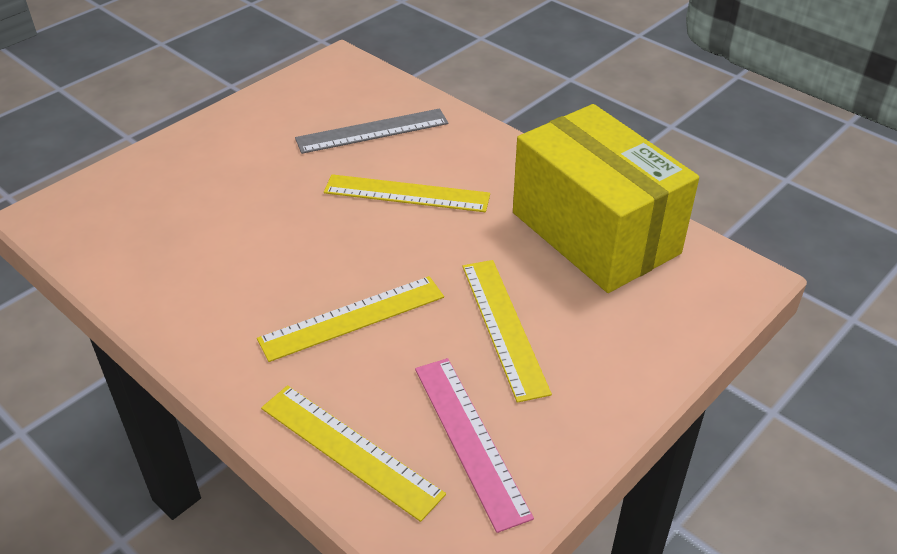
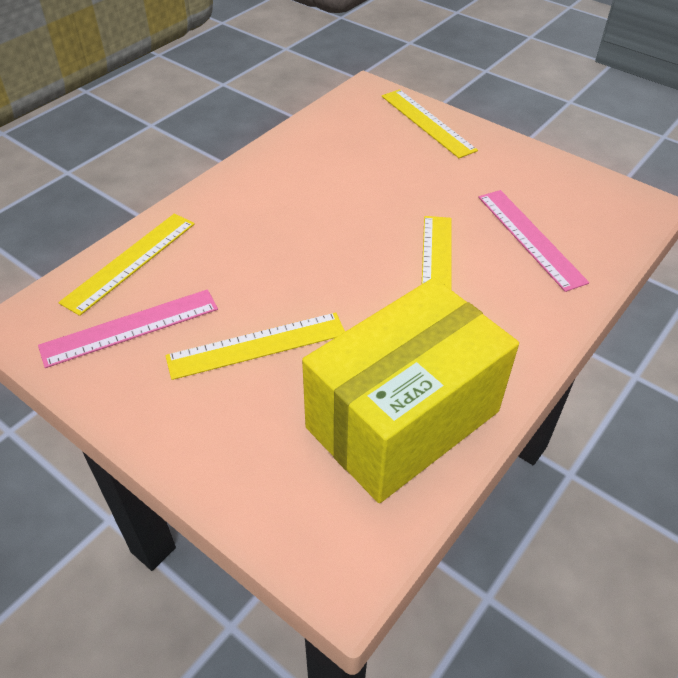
camera: 85 degrees right, 5 degrees up
(352, 318) = (266, 250): yellow ruler -> yellow ruler (427, 122)
(372, 131) = (530, 238): grey ruler -> pink ruler

